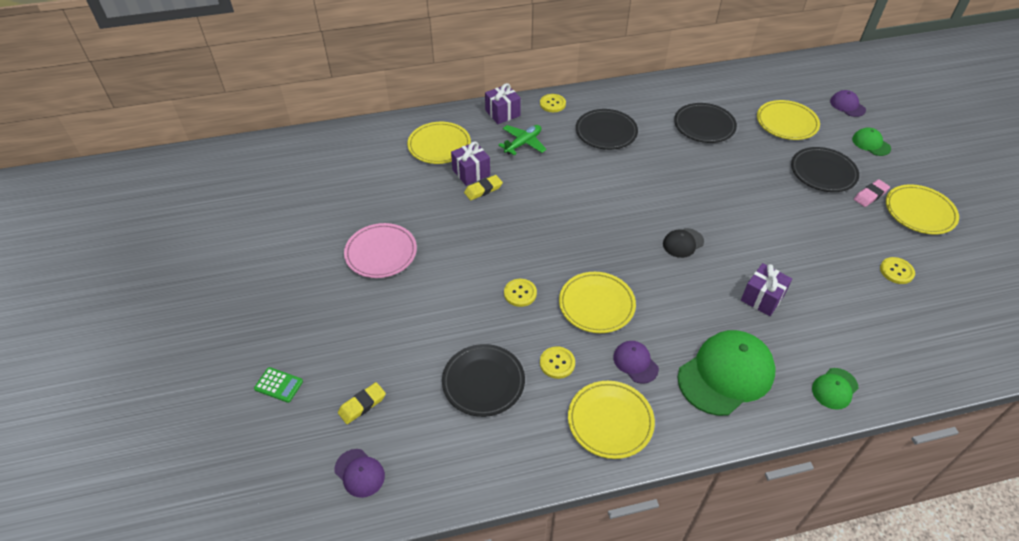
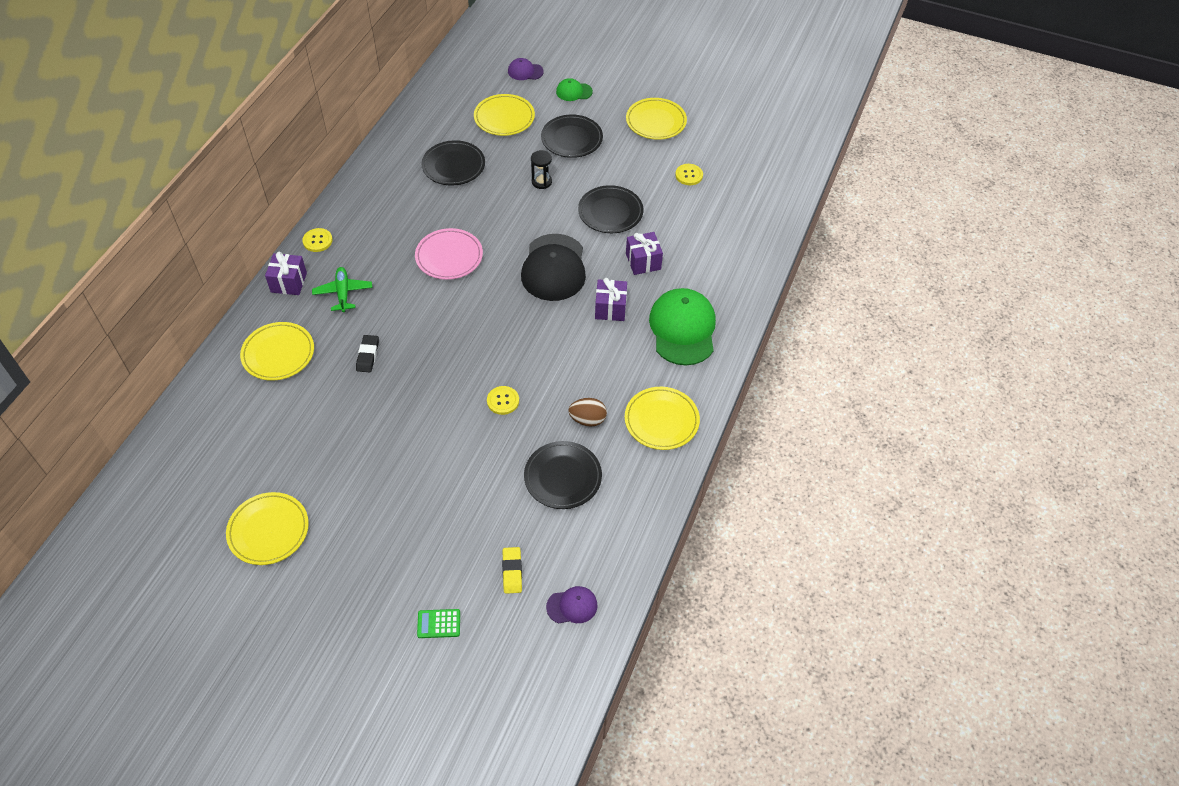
camera: 55 degrees left, 5 degrees up
(279, 385) = (439, 624): green calculator -> green calculator turned 150 degrees counterclockwise
(381, 253) = (365, 472): pink plate -> pink plate (449, 256)
(471, 172) = (338, 351): purple gift -> purple gift (610, 308)
(483, 190) = (368, 355): yellow eraser -> black eraser
(557, 363) = (587, 420): yellow button -> brown egg
(596, 304) = (559, 360): yellow plate -> yellow plate (268, 530)
(606, 132) = (392, 230): black plate -> black plate (610, 212)
(635, 363) = (629, 372): purple cap -> none
(683, 243) = (554, 268): black cap -> black cap, size x2.08
(756, 182) = (541, 182): none -> black hourglass
(834, 388) = (742, 281): green cap -> none
(870, 195) = (617, 133): pink eraser -> none

